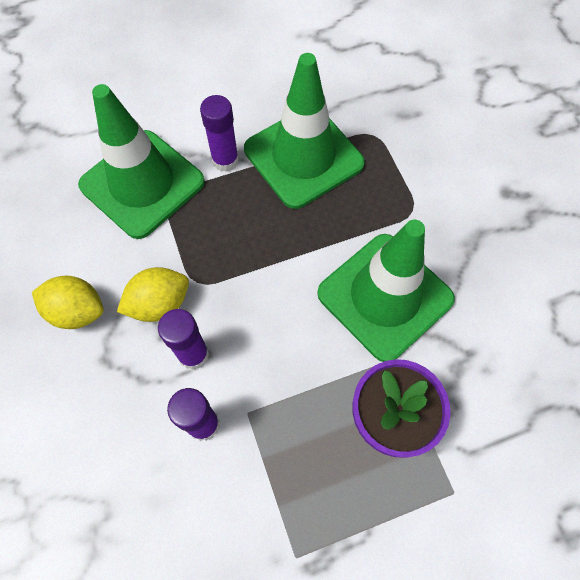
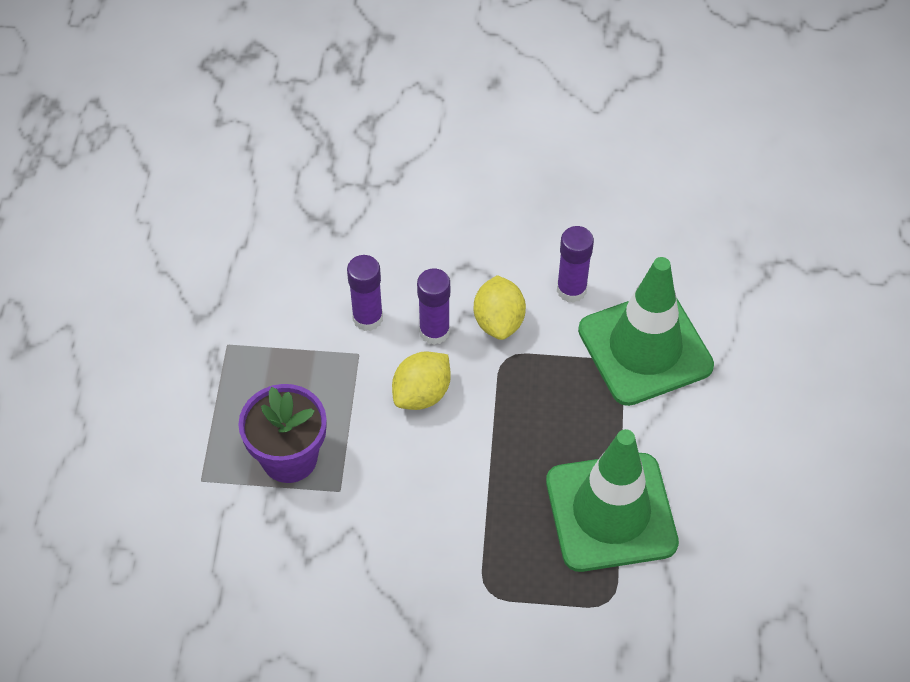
camera: 115 degrees right, 10 degrees down
(77, 311) = (524, 257): yellow lemon -> yellow lemon (422, 394)
(225, 160) = (641, 433): purple glue stick -> purple glue stick (571, 290)
(385, 296) = (405, 514): green traffic cone -> none

